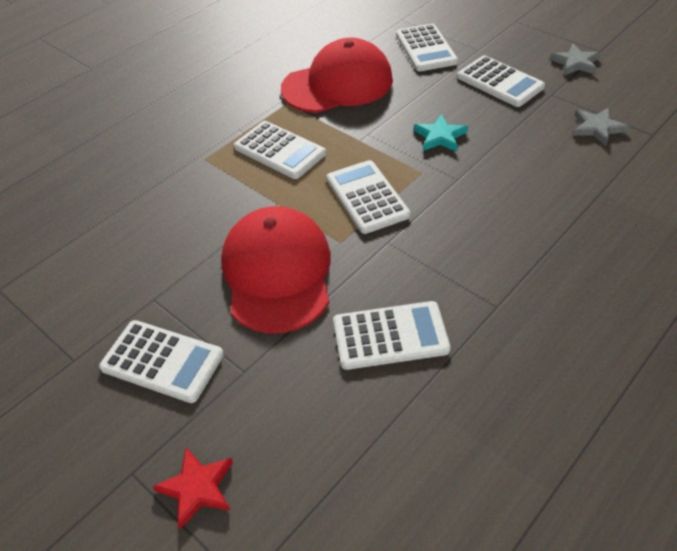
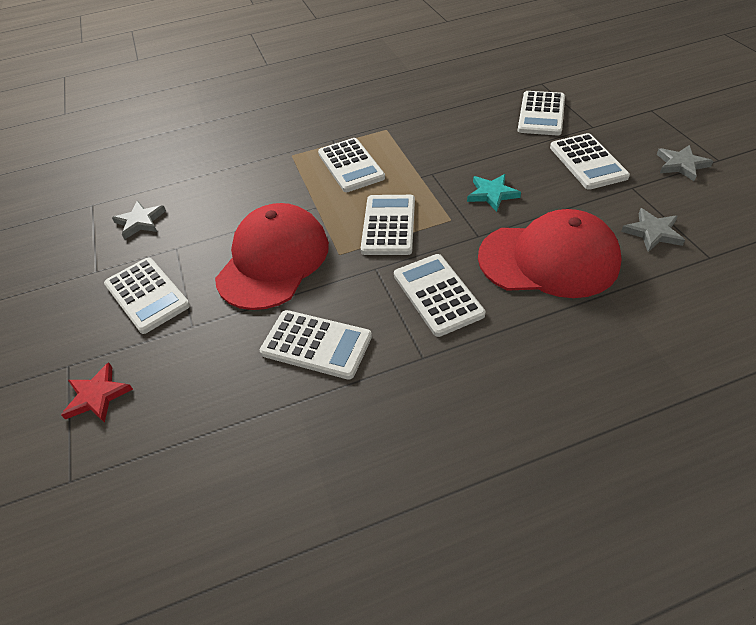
camera: 30 degrees right, 0 degrees up
(82, 287) = (140, 222): none -> grey star
(338, 84) = (439, 125): red cap -> red cap (548, 259)
(465, 245) = (438, 294): none -> white calculator

